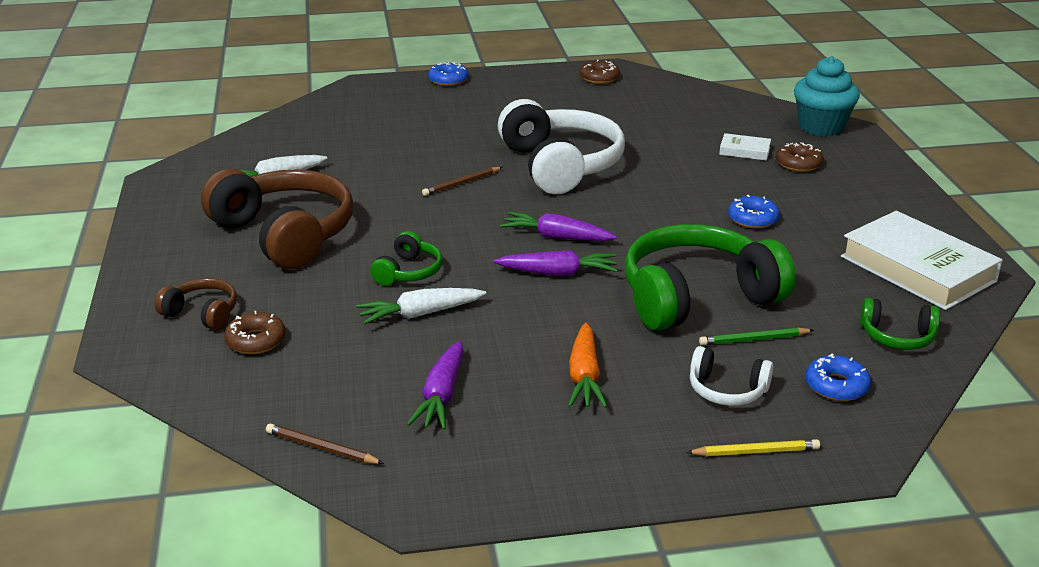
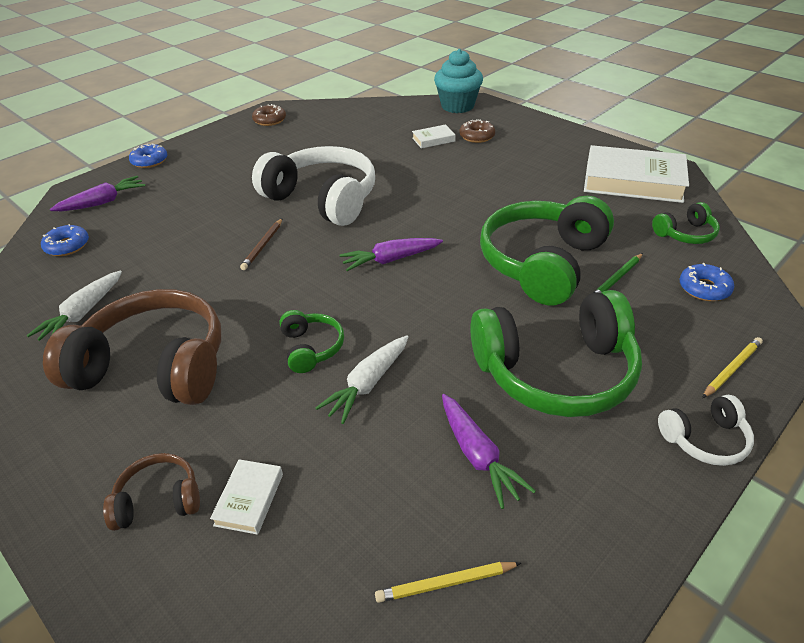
camera: 35 degrees left, 10 degrees up
(256, 341) = (249, 499): brown donut -> white book
(321, 448) = (445, 583): brown pencil -> yellow pencil
(558, 273) = (429, 290): purple carrot -> purple carrot (103, 202)
(584, 377) = (556, 372): orange carrot -> green headphones
(727, 390) = (653, 328): white headphones -> white headphones (705, 439)
(752, 219) = (500, 187): blue donut -> blue donut (67, 246)

